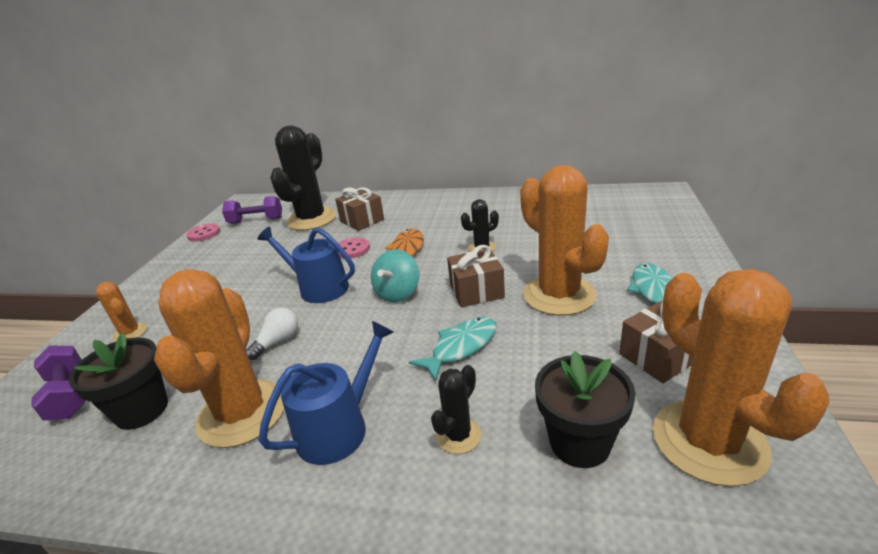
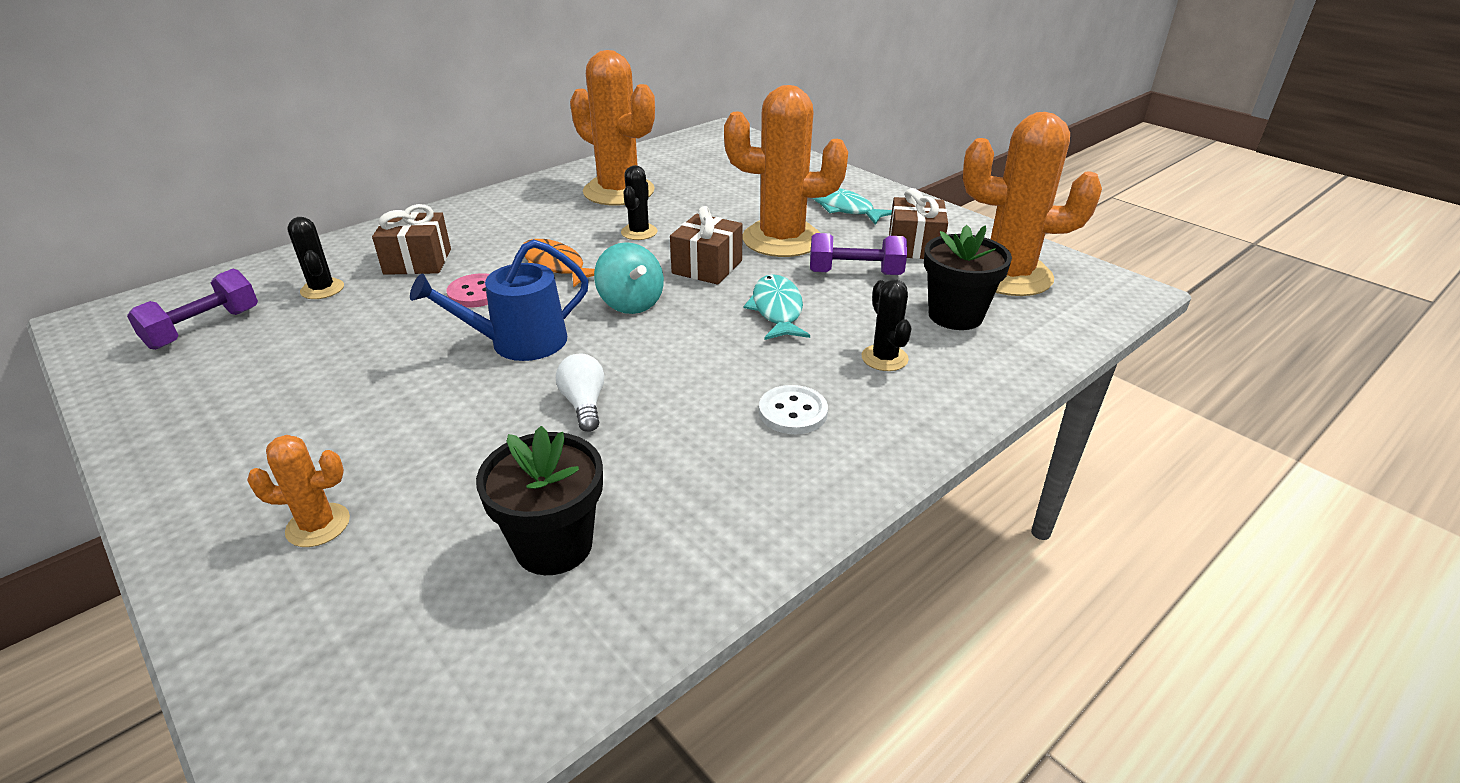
camera: 55 degrees left, 5 degrees up
(69, 395) = (393, 618): purple dumbbell -> purple dumbbell (855, 273)
(204, 234) = (121, 384): pink button -> none
(242, 413) = (682, 465): orange cactus -> orange cactus (619, 191)
(311, 219) = (322, 289): black cactus -> black cactus, size x0.46
(339, 427) = (793, 412): blue watering can -> white button

